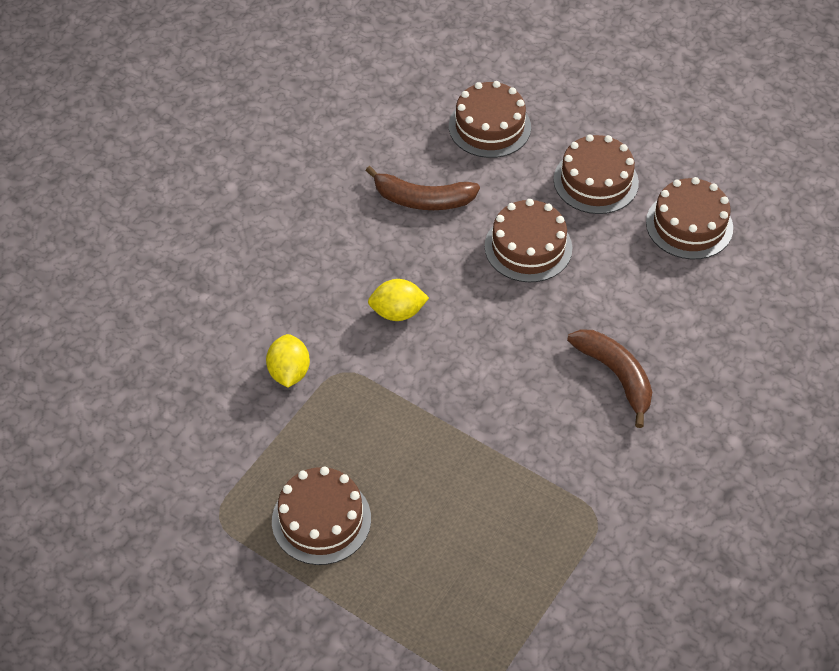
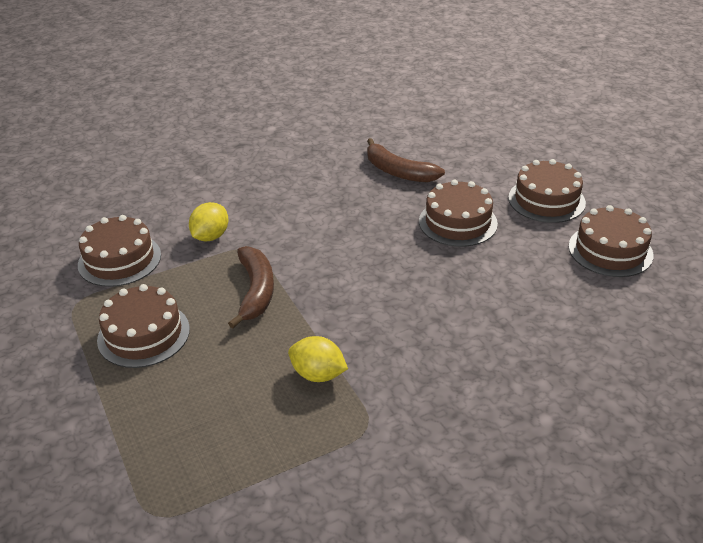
camera: 30 degrees right, 15 degrees down
(398, 312) = (322, 228): yellow lemon -> yellow lemon (318, 374)
(489, 127) = (484, 147): brown cake -> brown cake (119, 260)
(616, 376) = (467, 329): brown banana -> brown banana (256, 291)

